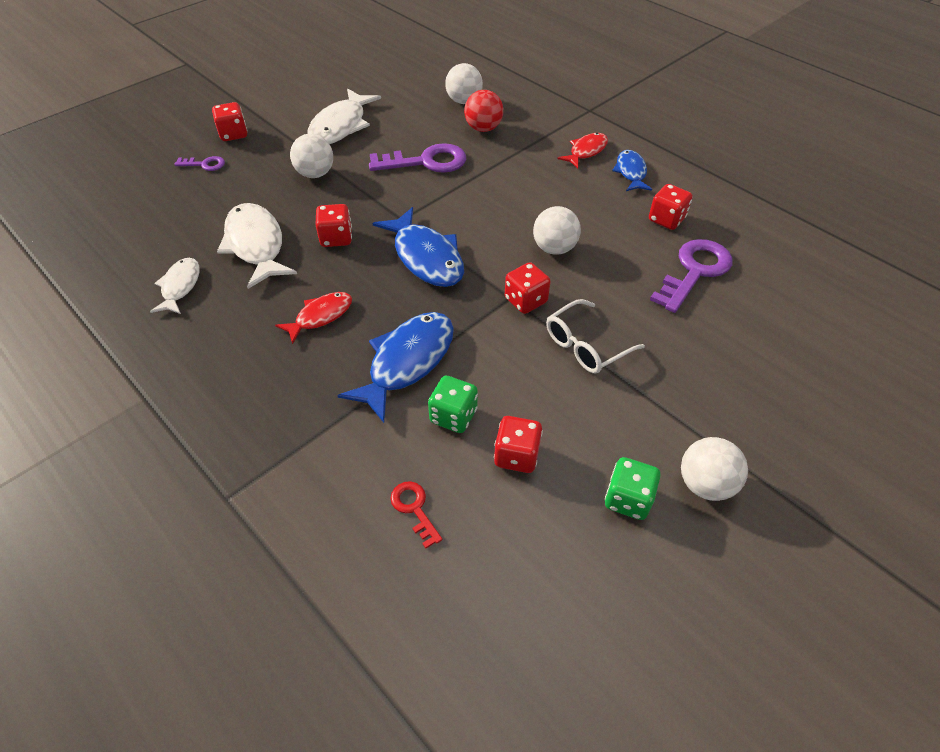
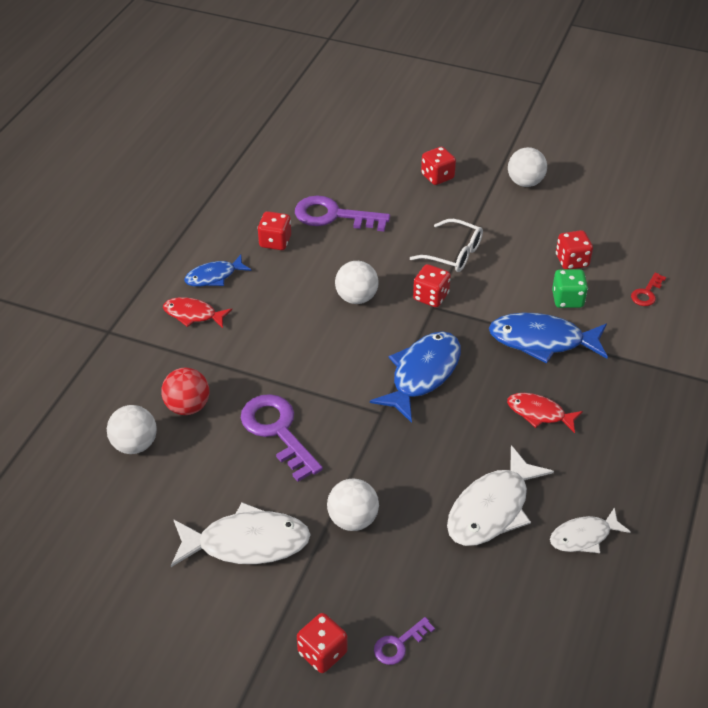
camera: 115 degrees left, 5 degrees down
(204, 164) = (399, 644): purple key -> purple key turned 105 degrees counterclockwise
(336, 238) = (440, 449): red dice -> red dice (437, 176)
(628, 499) = (561, 209): green dice -> none

